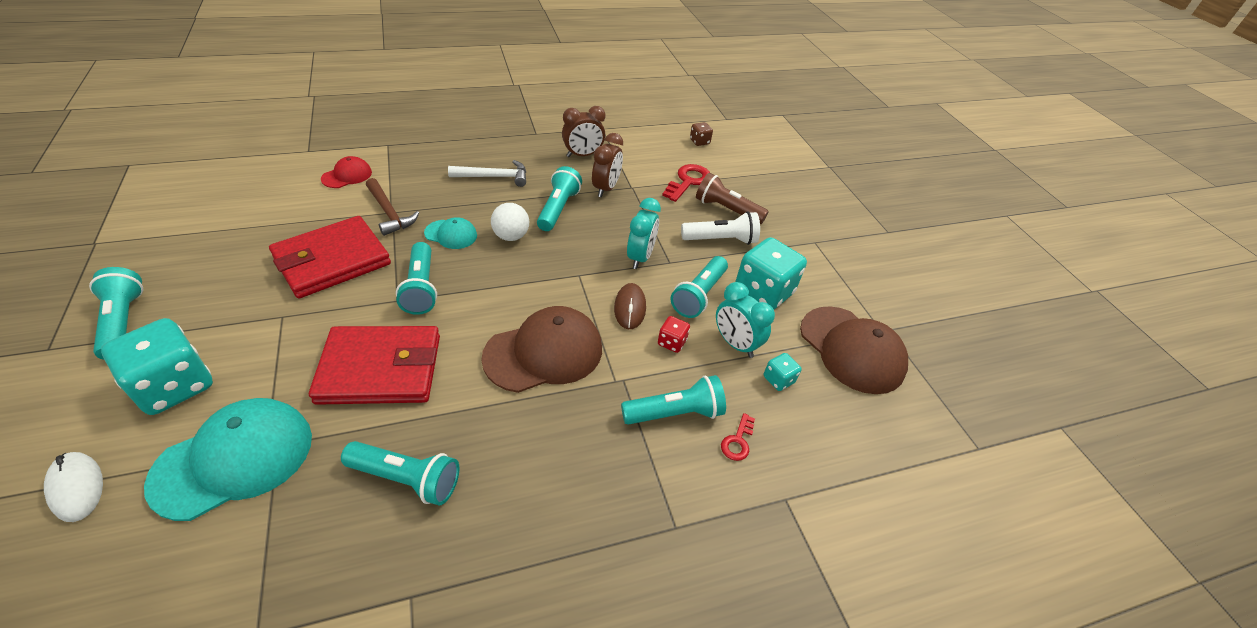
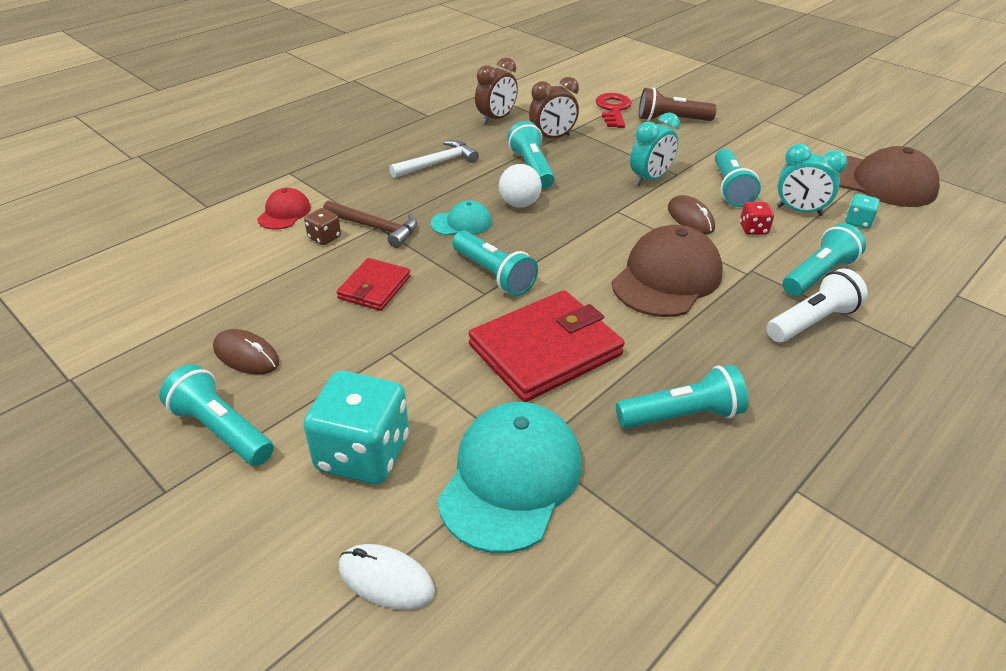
camera: 25 degrees left, 5 degrees down
(199, 275) = (246, 355): none -> brown mouse
(332, 260) = (374, 287): red wallet -> red wallet, size x0.55
(606, 188) = (552, 138): brown clock -> brown clock turned 75 degrees clockwise
(640, 257) = (650, 179): turquoise clock -> turquoise clock turned 60 degrees clockwise
(699, 142) = (583, 76): brown dice -> brown dice (324, 237)
(721, 240) = (695, 143): white flashlight -> white flashlight (811, 321)
(737, 441) = (882, 273): red key -> none
(763, 292) = (773, 168): turquoise dice -> none

